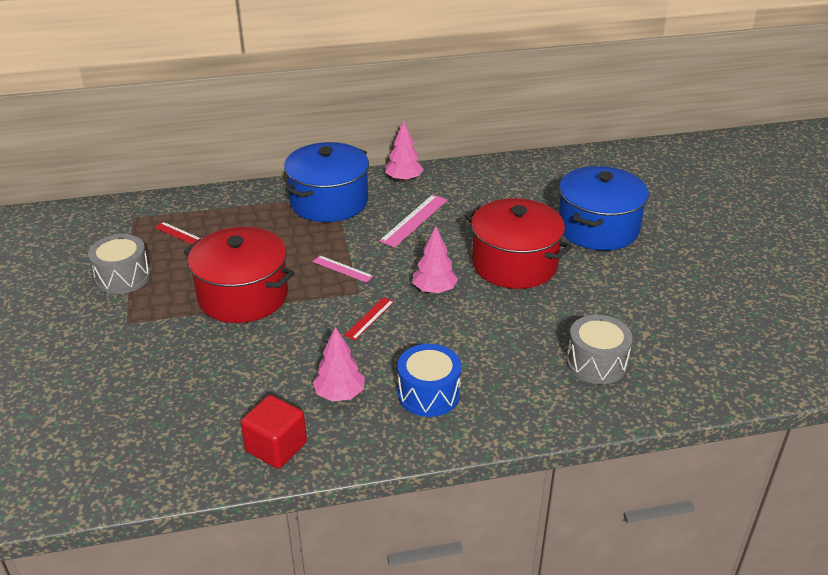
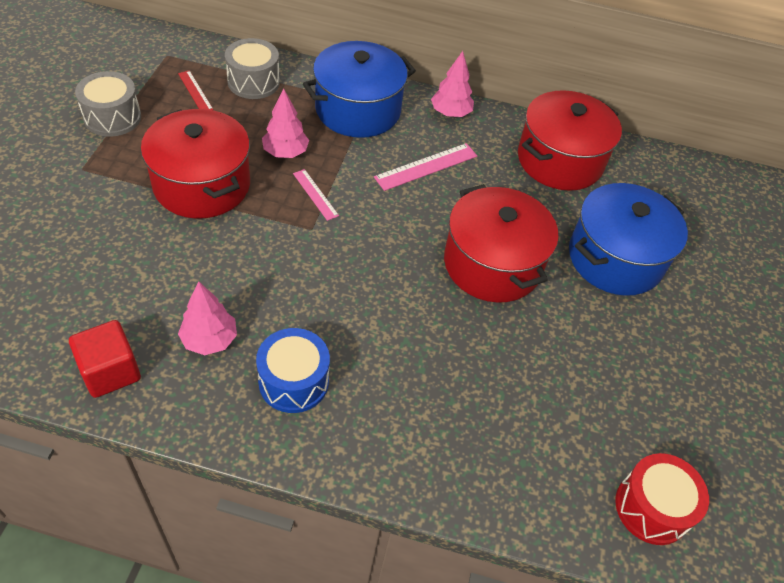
camera: 20 degrees right, 15 degrees up
(369, 318) = (300, 264): red ruler -> none
(434, 290) = (387, 259): pink tree -> pink tree (285, 152)
(510, 182) = (560, 160): none -> red pot
(596, 363) = (492, 428): grey drum -> grey drum (253, 82)
(738, 364) = (652, 508): none -> red drum

